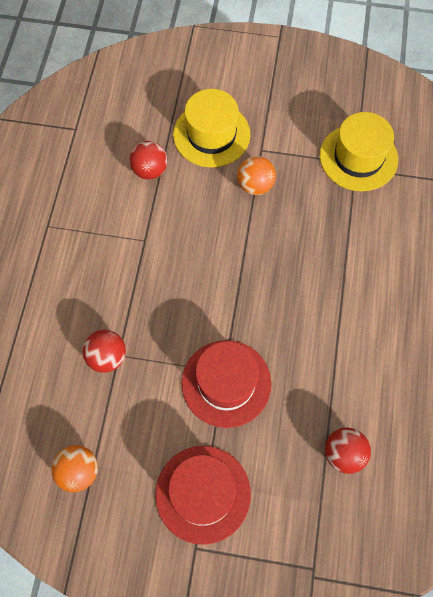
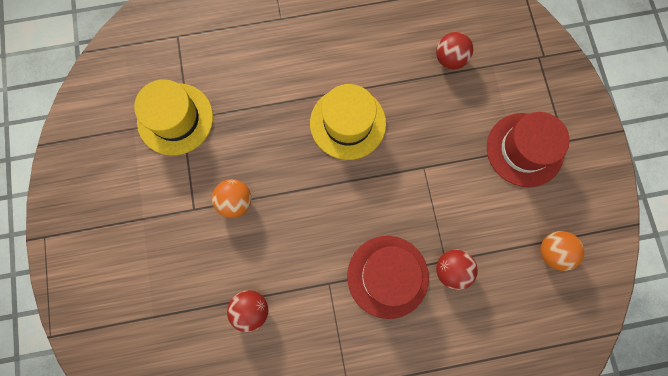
camera: 110 degrees left, 10 degrees up
(211, 134) = (190, 263): yellow hat -> yellow hat (348, 123)
(226, 383) = (432, 162): red hat -> red hat (387, 276)

